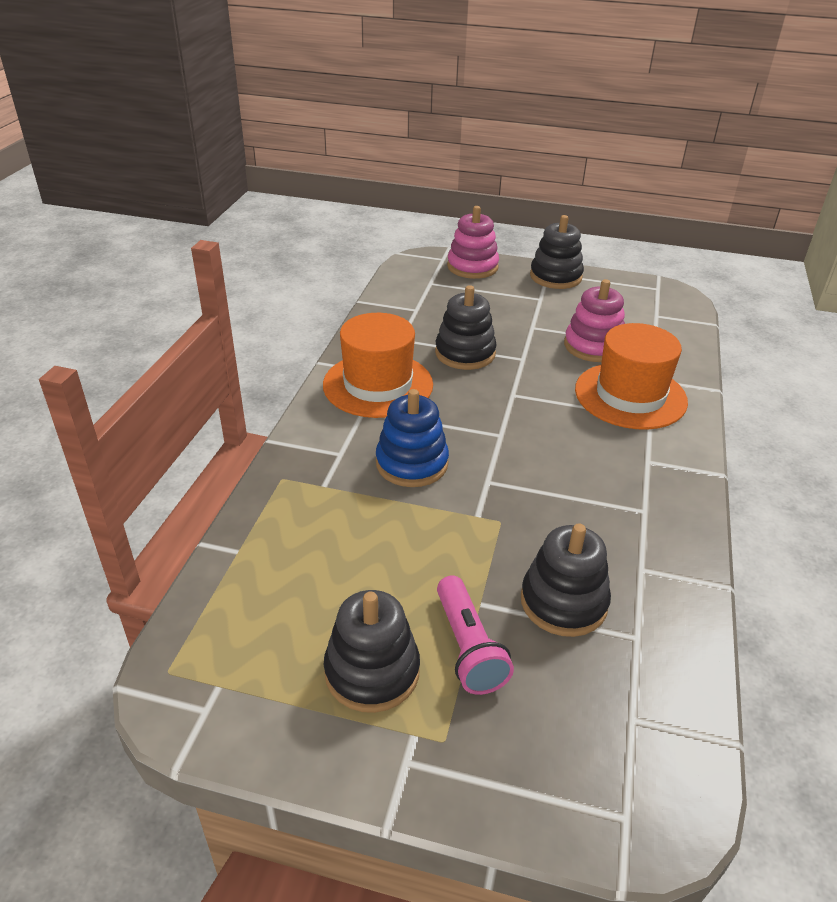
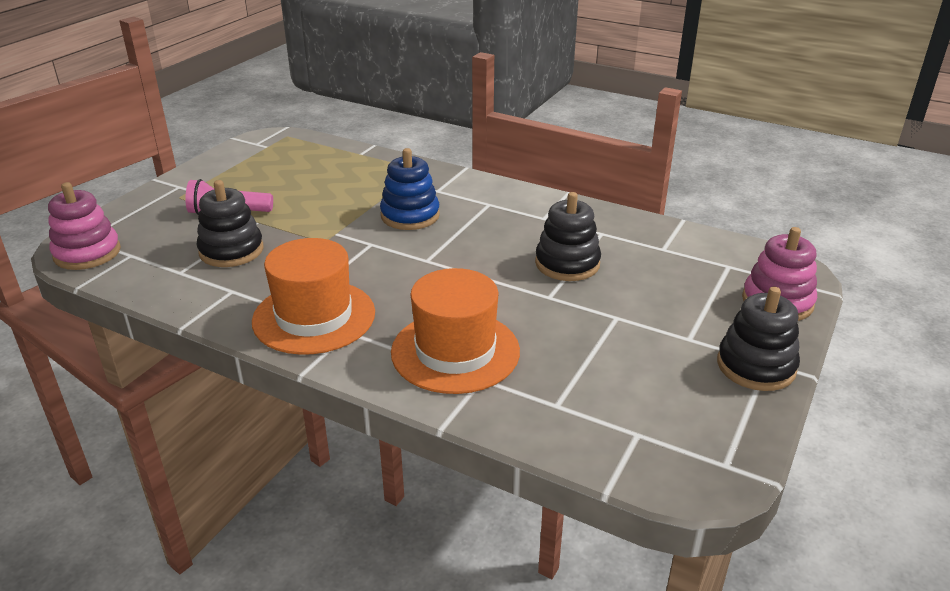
camera: 105 degrees right, 5 degrees down
(372, 671) = (239, 183): black stacking toy -> none
(378, 385) = (524, 213): orange hat -> orange hat (314, 317)
(593, 346) = (564, 352): pink stacking toy -> pink stacking toy (87, 253)

